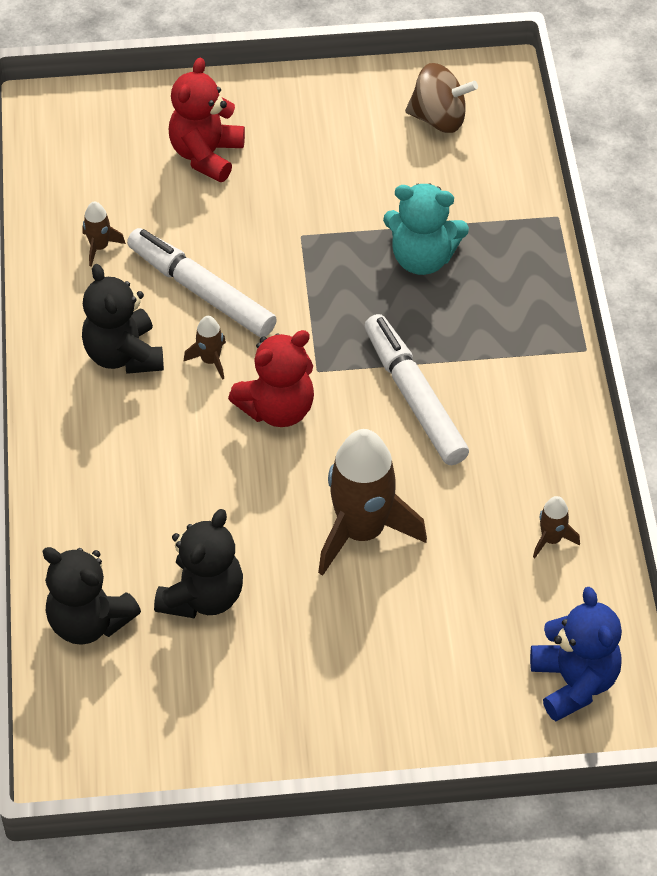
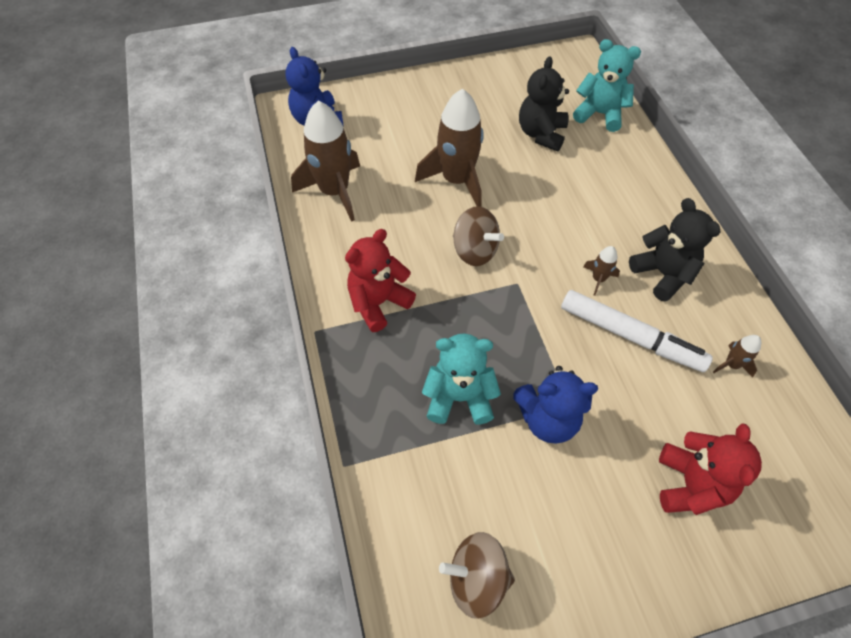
camera: 170 degrees right, 5 degrees up
(89, 622) = (599, 114): black teddy bear -> turquoise teddy bear
(277, 409) = (536, 250): red teddy bear -> red teddy bear (378, 302)
(330, 226) = (548, 419): none -> blue teddy bear
(362, 420) = (474, 251): none -> brown spinning top
(414, 397) = (441, 273): white marker -> none
(551, 539) = (334, 192): brown rocket -> brown rocket, size x2.28

